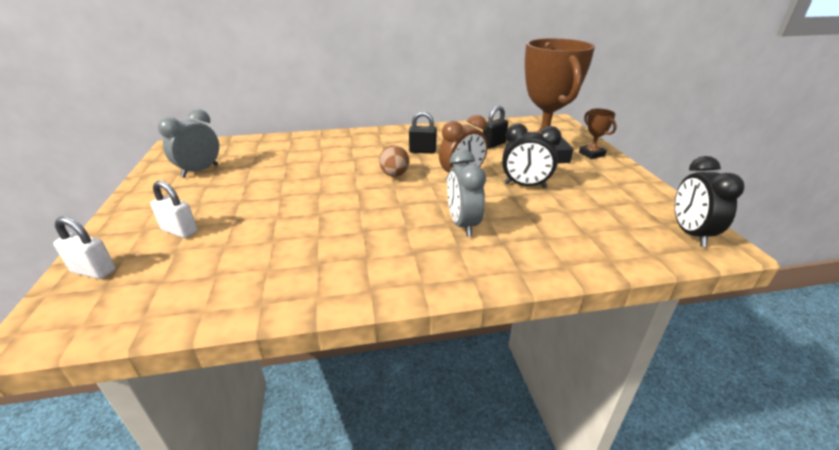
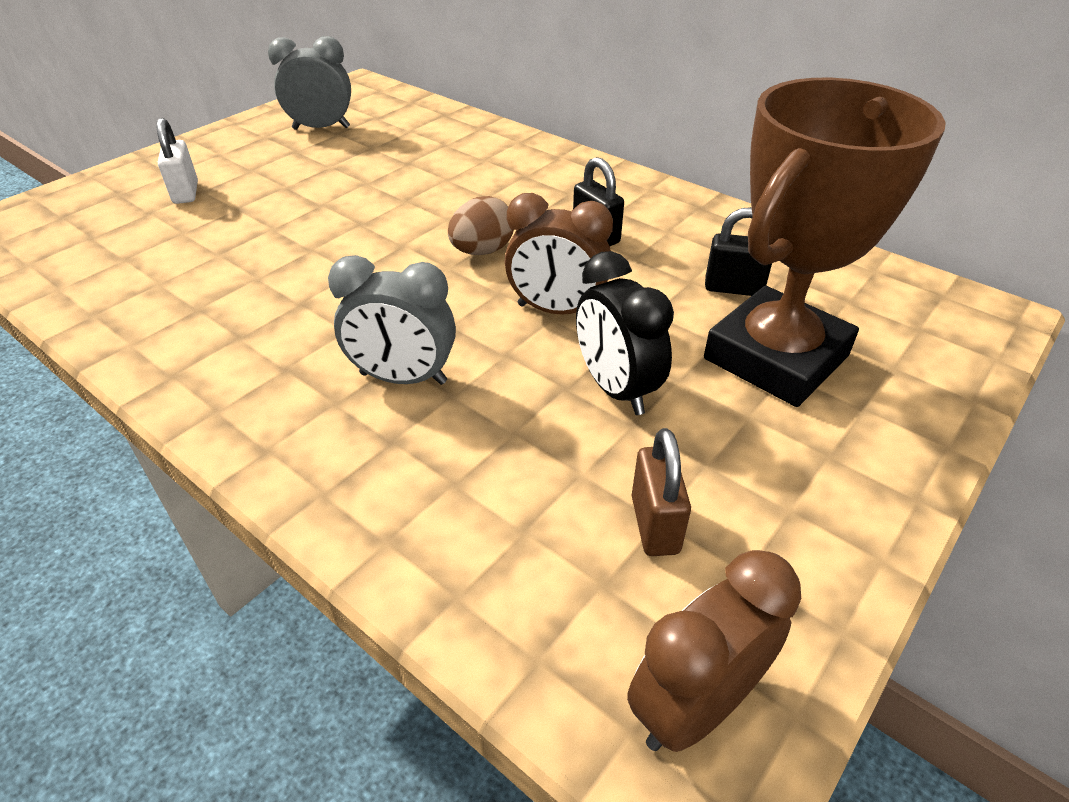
camera: 50 degrees right, 10 degrees up
(94, 271) = (81, 196): white padlock -> none
(462, 224) = (403, 378): grey clock -> grey clock turned 120 degrees counterclockwise
(591, 154) = (890, 423): brown trophy -> none
(604, 207) = (654, 524): none -> brown padlock
(690, 233) = (694, 706): black clock -> brown clock

